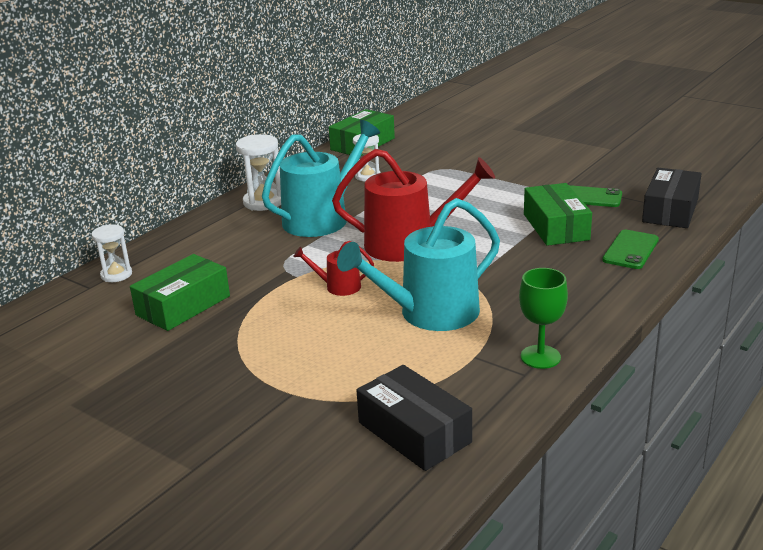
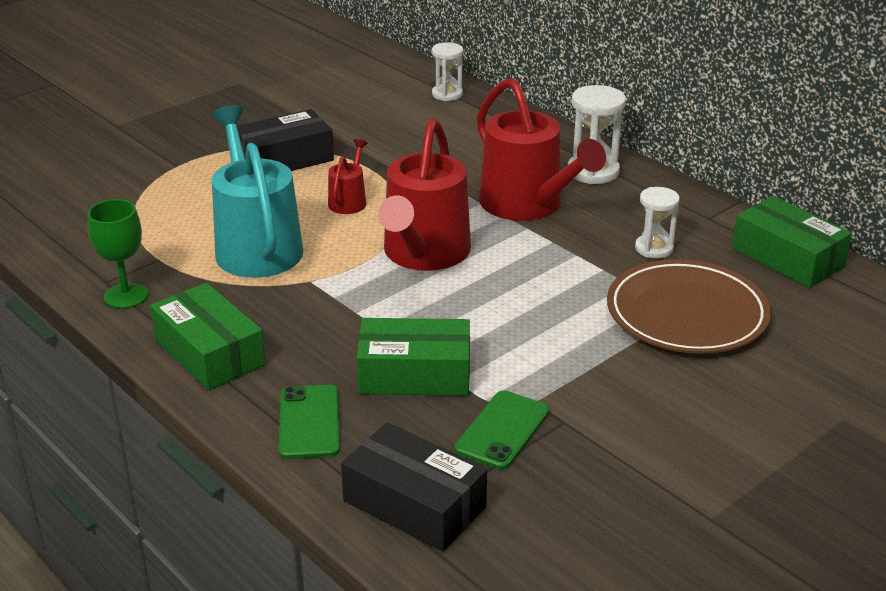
camera: 100 degrees right, 5 degrees up
(183, 305) = (364, 124): green box -> green box (209, 352)
(321, 218) = (527, 205): turquoise watering can -> red watering can
(414, 432) = (74, 213): black box -> black box (285, 159)
(439, 163) = (686, 313): none -> brown plate
(630, 250) = (309, 422): green phone -> green phone turned 45 degrees clockwise

